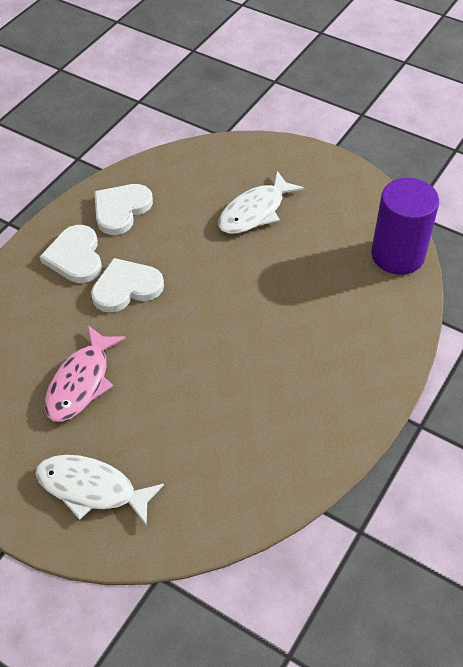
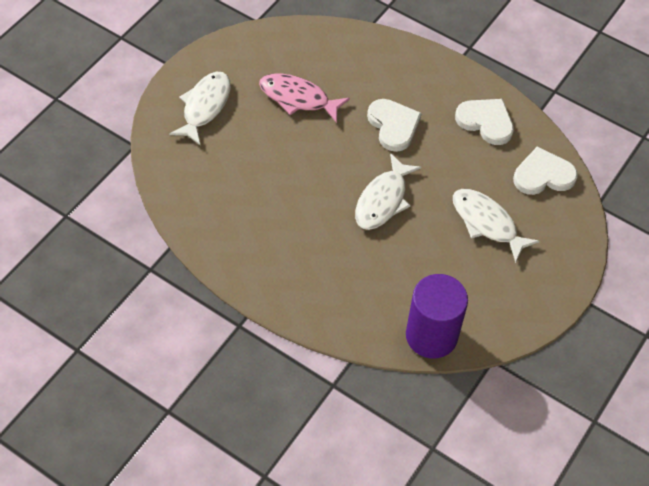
camera: 90 degrees right, 5 degrees up
(75, 257) = (428, 91): white heart -> white heart (543, 175)
(233, 295) = (383, 200): none -> white fish

